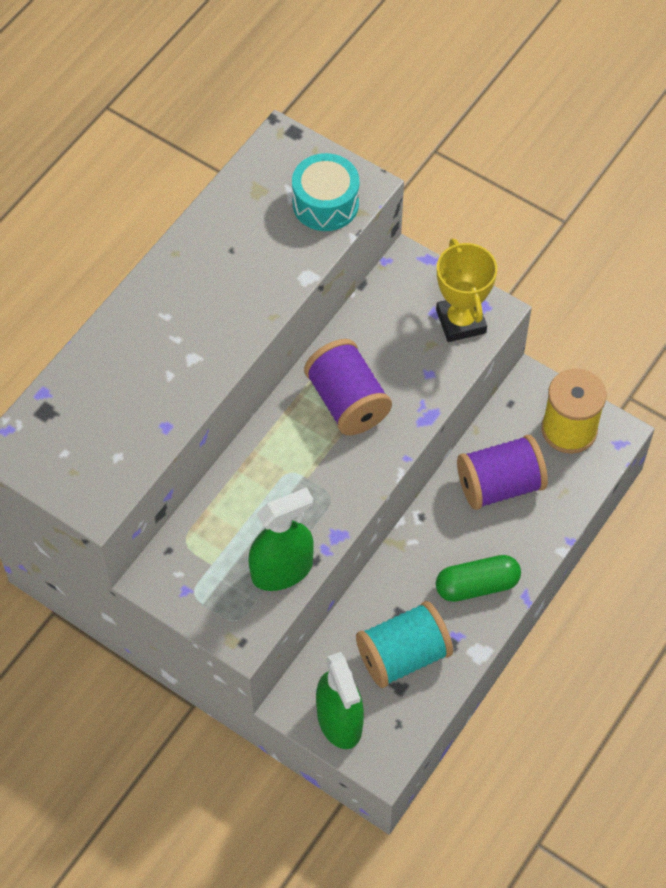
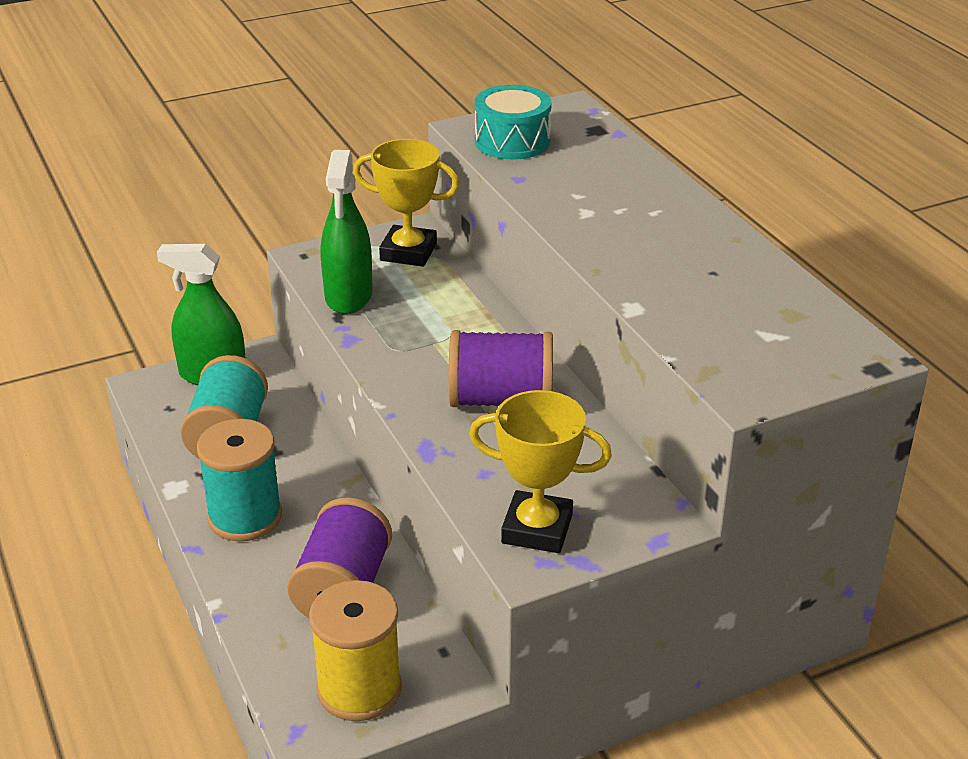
camera: 120 degrees right, 25 degrees down
(191, 565) = (408, 252): none -> yellow trophy
(325, 203) = (736, 354): turquoise drum -> turquoise drum (512, 141)
(477, 585) = (245, 517): green capsule -> turquoise spool

